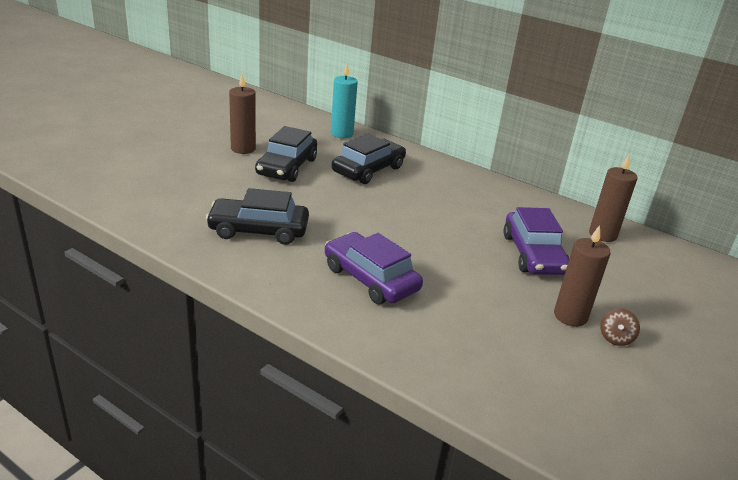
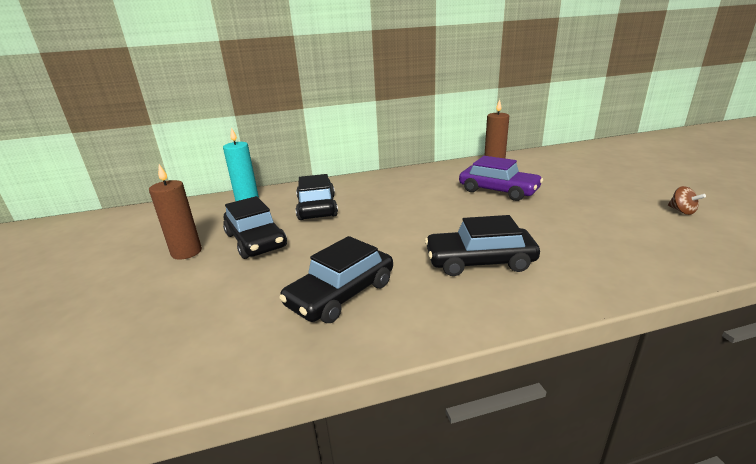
camera: 45 degrees left, 5 degrees down
(370, 278) = (479, 261): purple car -> black car
(570, 316) = (581, 204): brown candle -> none
(615, 338) = (614, 199): brown spinning top -> brown spinning top (682, 211)

